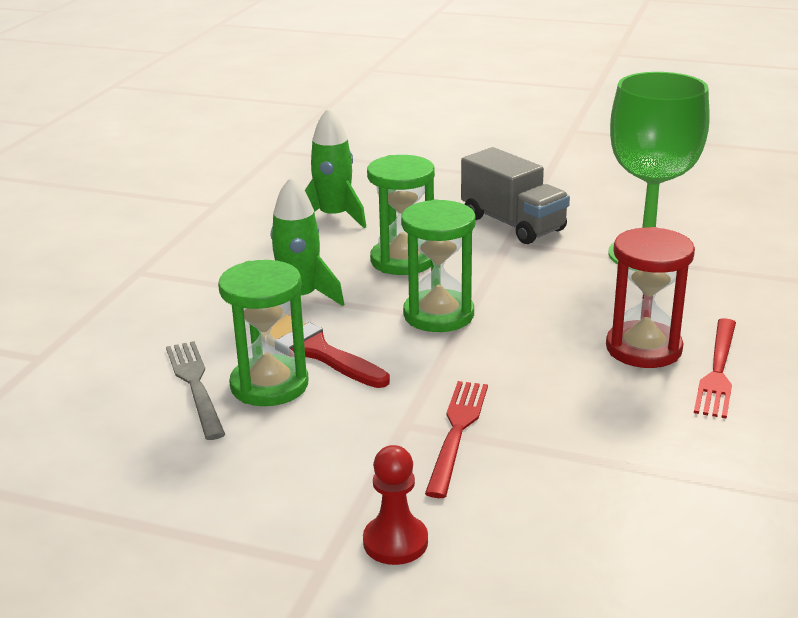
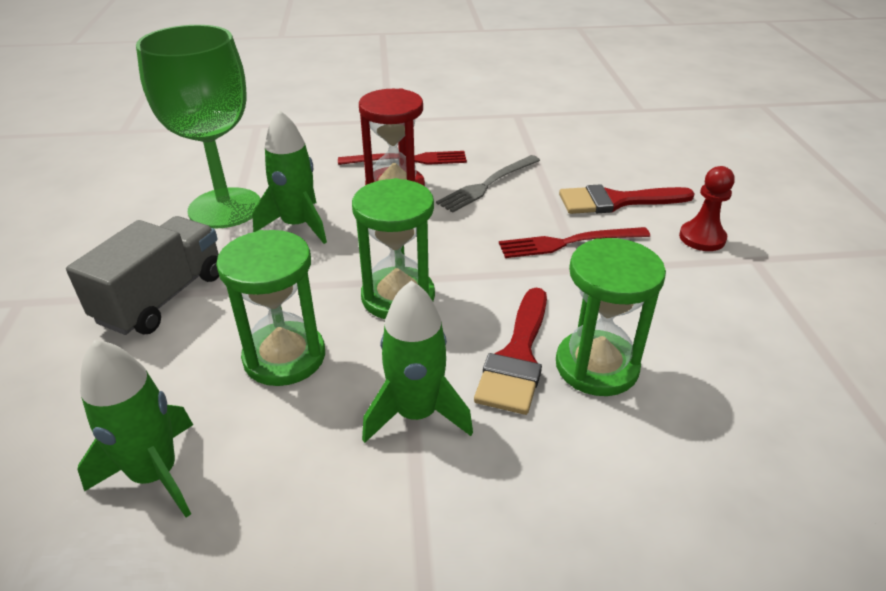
camera: 115 degrees left, 10 degrees up
(195, 385) = (644, 422): grey fork -> grey fork (487, 184)
(525, 504) = (616, 201): none -> red brush
(592, 285) = (298, 225): none -> green rocket

